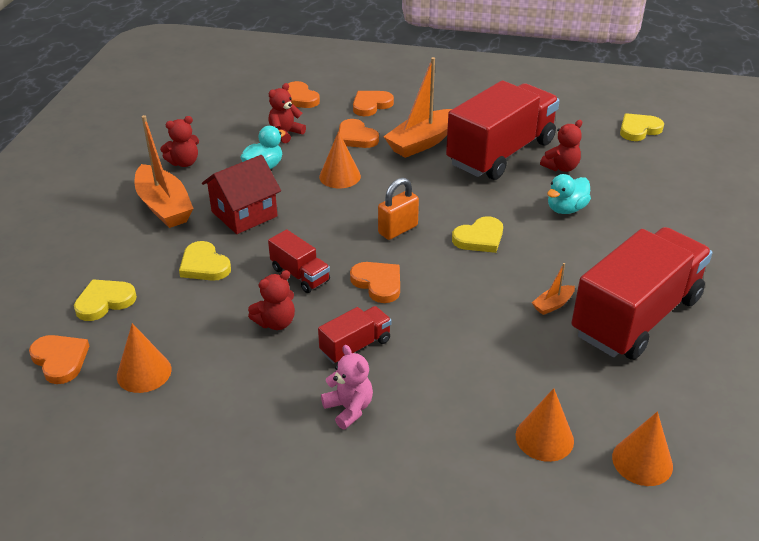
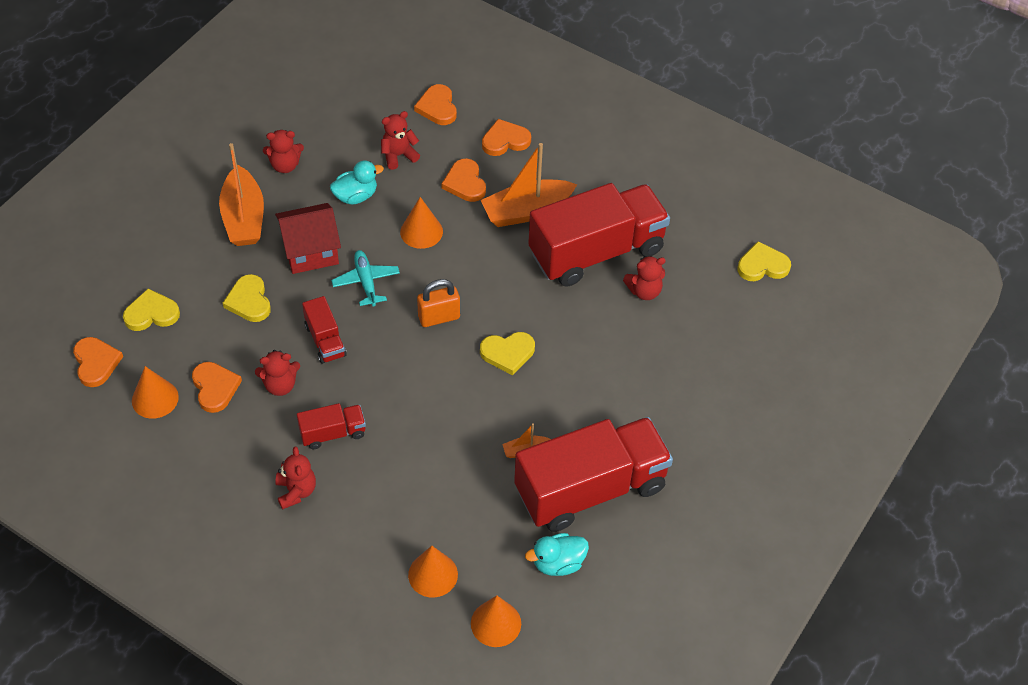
camera: 20 degrees right, 15 degrees up
(312, 222) = (366, 282): none -> turquoise plane
(349, 409) = (296, 491): pink teddy bear -> red teddy bear
(378, 283) = (387, 373): orange heart -> orange heart (215, 388)
(566, 209) = (612, 346): turquoise duck -> turquoise duck (558, 563)

